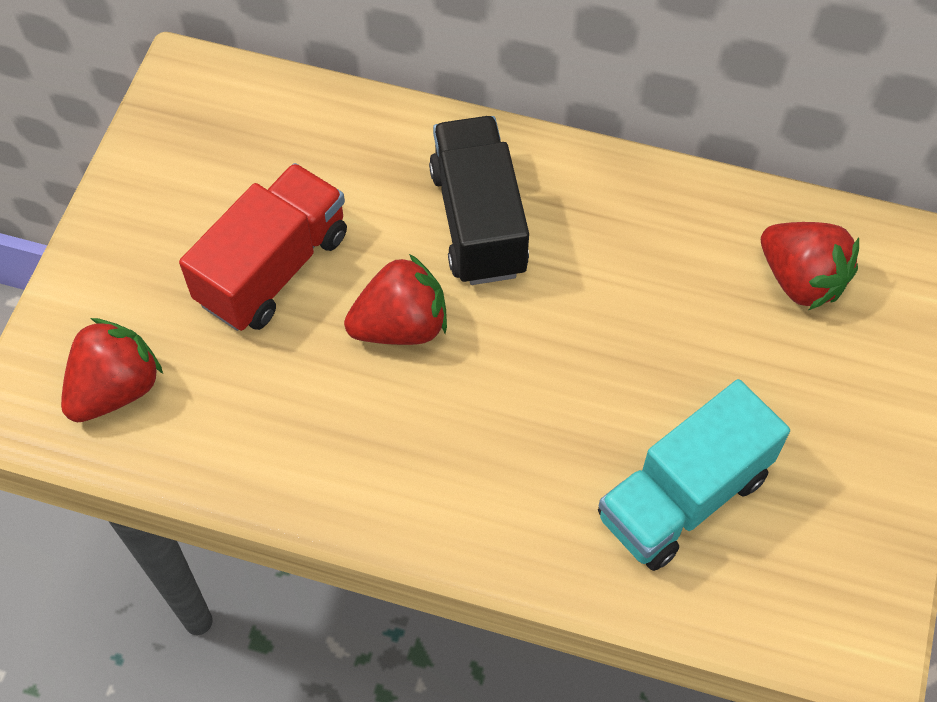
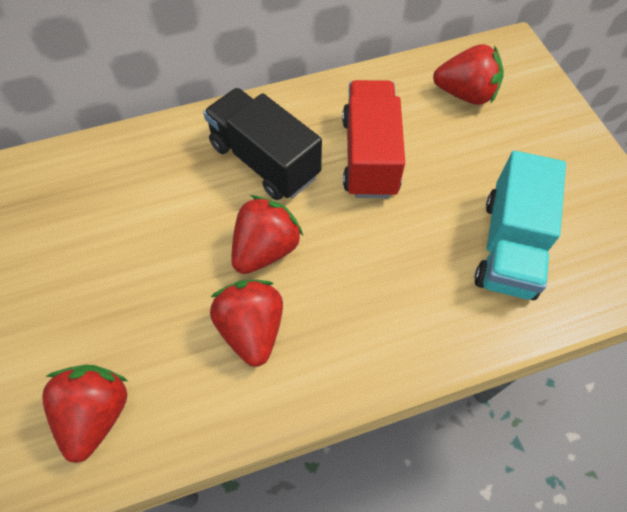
camera: 35 degrees left, 0 degrees up
(273, 268) = (153, 263): red truck -> red truck (369, 156)
(322, 402) = (252, 329): none -> red strawberry

